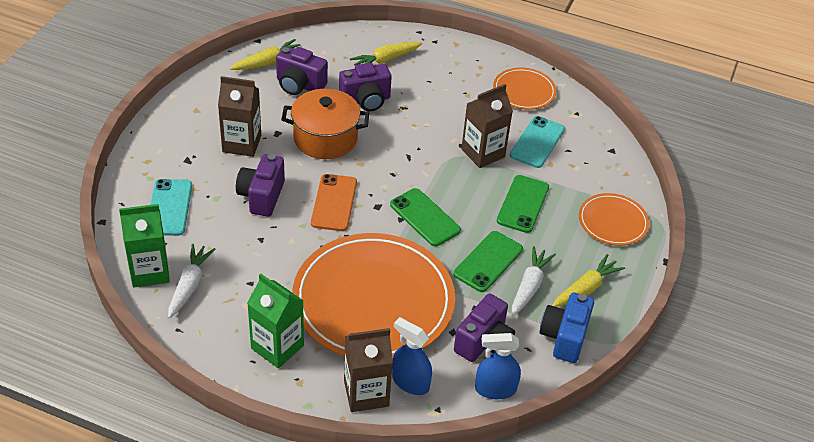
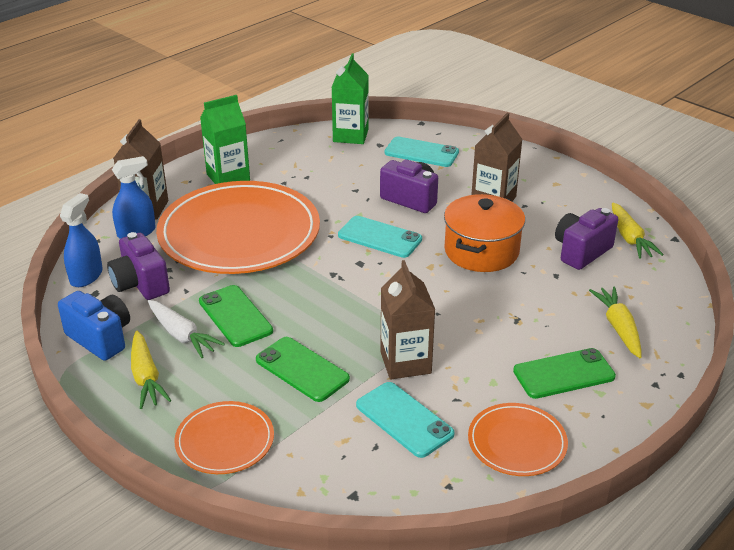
camera: 115 degrees right, 10 degrees down
(189, 285) = (323, 150): white carrot -> none
(334, 203) = (380, 237): orange phone -> turquoise phone
(366, 100) = (539, 293): purple camera -> none
(425, 217) = (325, 289): green phone -> green phone (564, 374)

